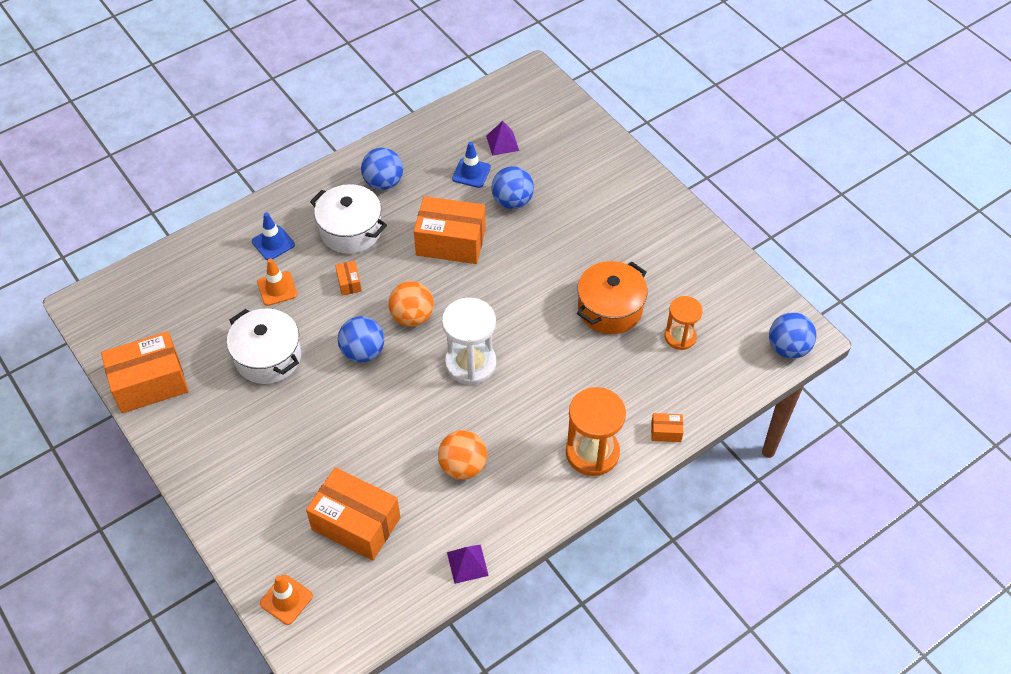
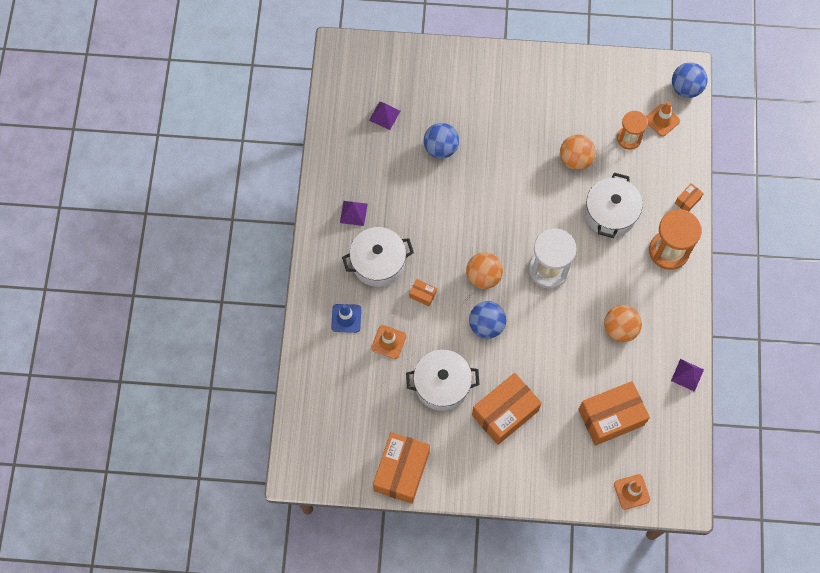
camera: 50 degrees left, 15 degrees up
(383, 182) = (353, 213): blue ball -> purple pyramid
(451, 242) = (442, 210): orange box -> orange box (505, 413)
(471, 173) = (394, 154): blue traffic cone -> none
(582, 375) = (610, 213): none -> white pot
(610, 309) = (575, 160): orange pot -> orange ball
(730, 351) = (662, 120): none -> orange traffic cone

